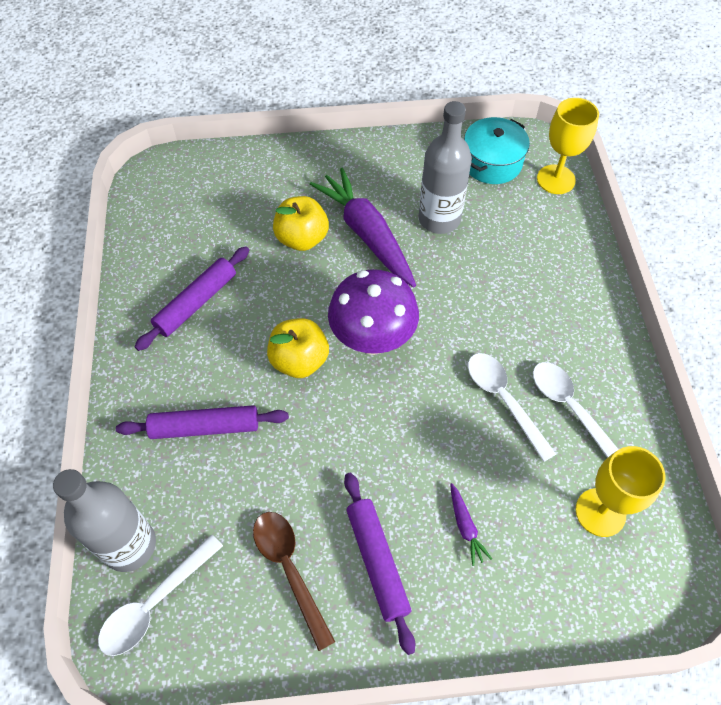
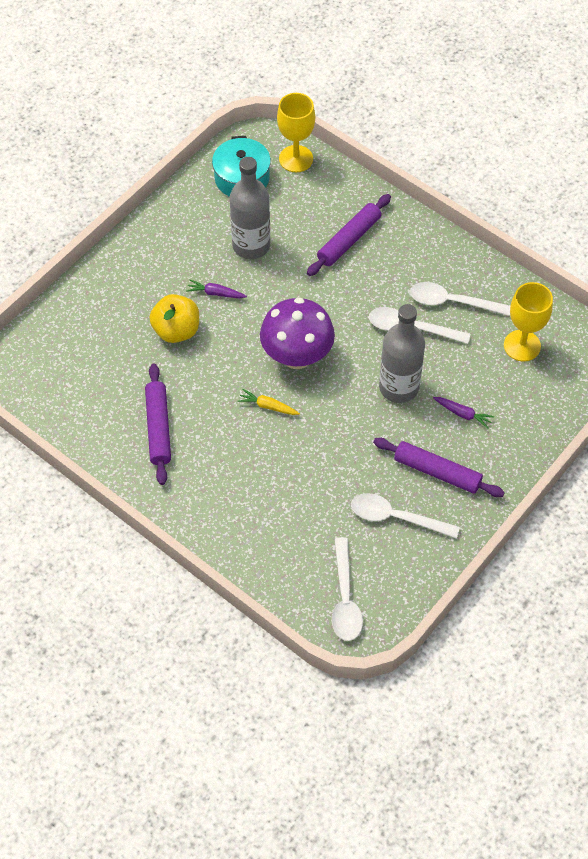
camera: 45 degrees left, 0 degrees up
(129, 545) = (294, 587): grey bottle -> grey bottle (398, 387)
(205, 427) = (258, 491): purple rolling pin -> purple rolling pin (349, 240)
(289, 569) = (395, 517): brown spoon -> white spoon
(299, 361) = (268, 406): yellow apple -> yellow carrot
(366, 234) = (215, 293): purple carrot -> purple carrot, size x0.41

